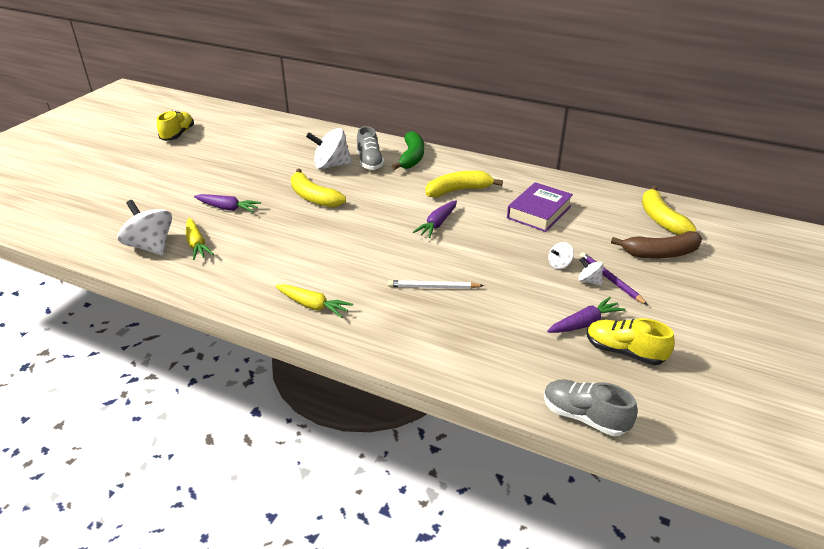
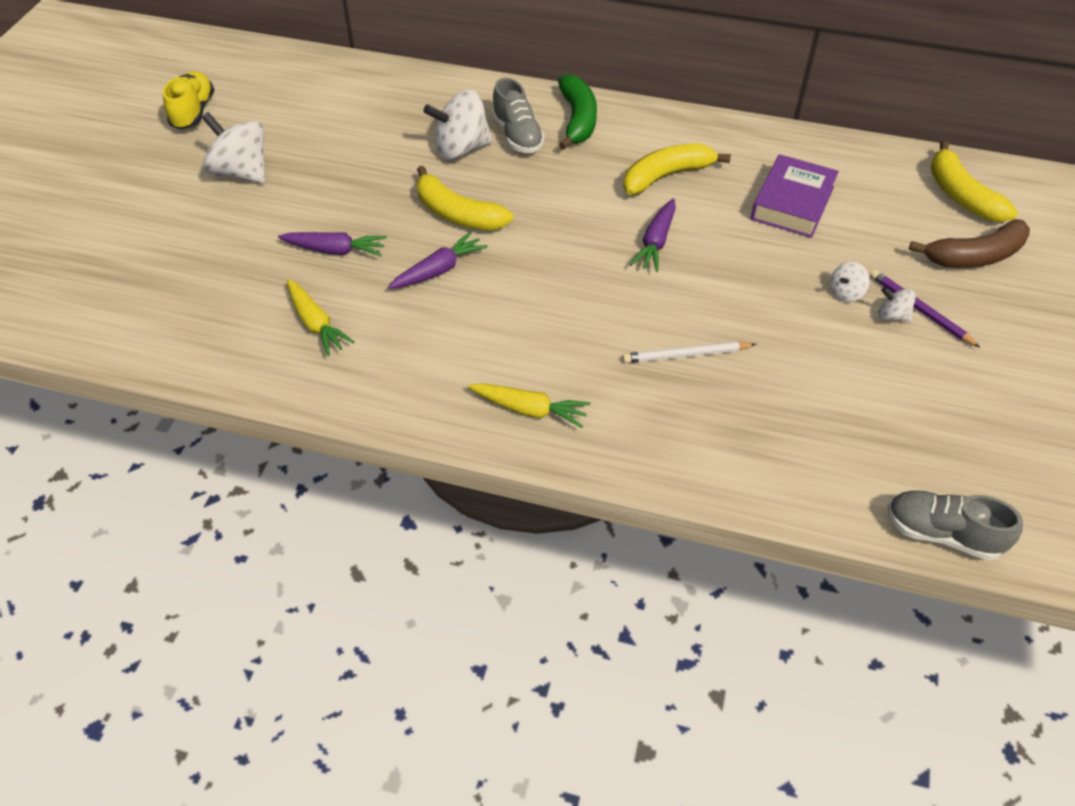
camera: 10 degrees left, 15 degrees up
(151, 246) = (247, 336): white spinning top -> white spinning top (241, 172)
(584, 323) = (904, 387): purple carrot -> purple carrot (439, 270)
(624, 352) = (966, 426): yellow shoe -> none

